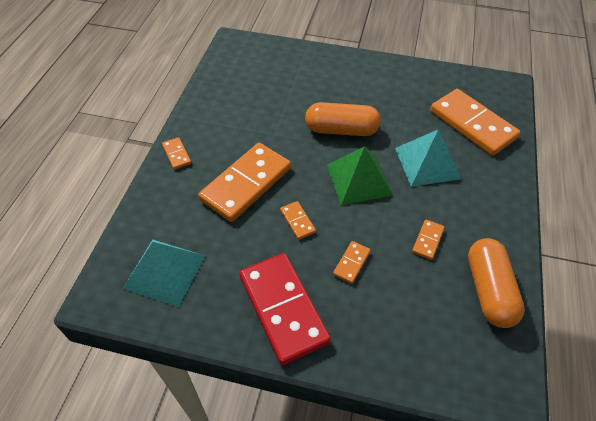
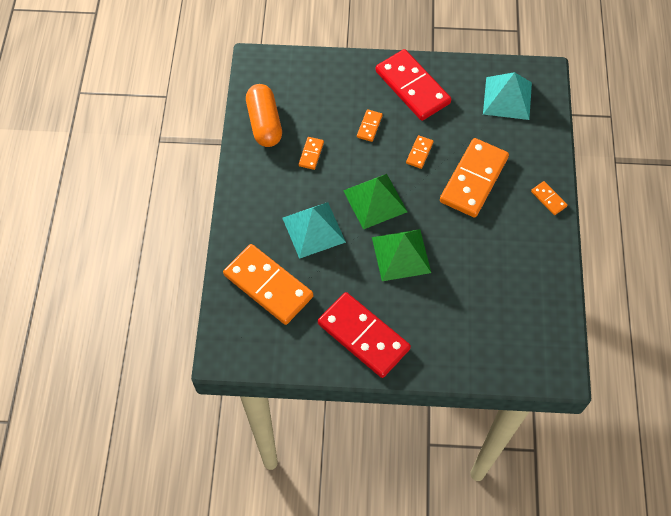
camera: 170 degrees right, 10 degrees up
(297, 221) = (419, 153): orange domino -> orange domino turned 60 degrees clockwise
(341, 130) = (401, 255): orange capsule -> green pyramid
(387, 80) = (363, 336): none -> red domino

